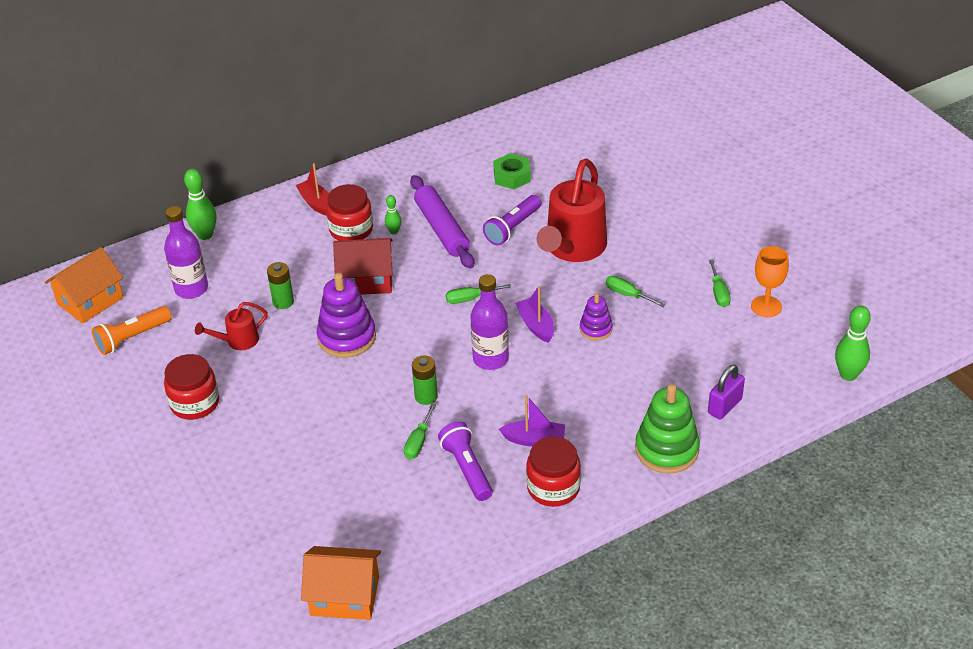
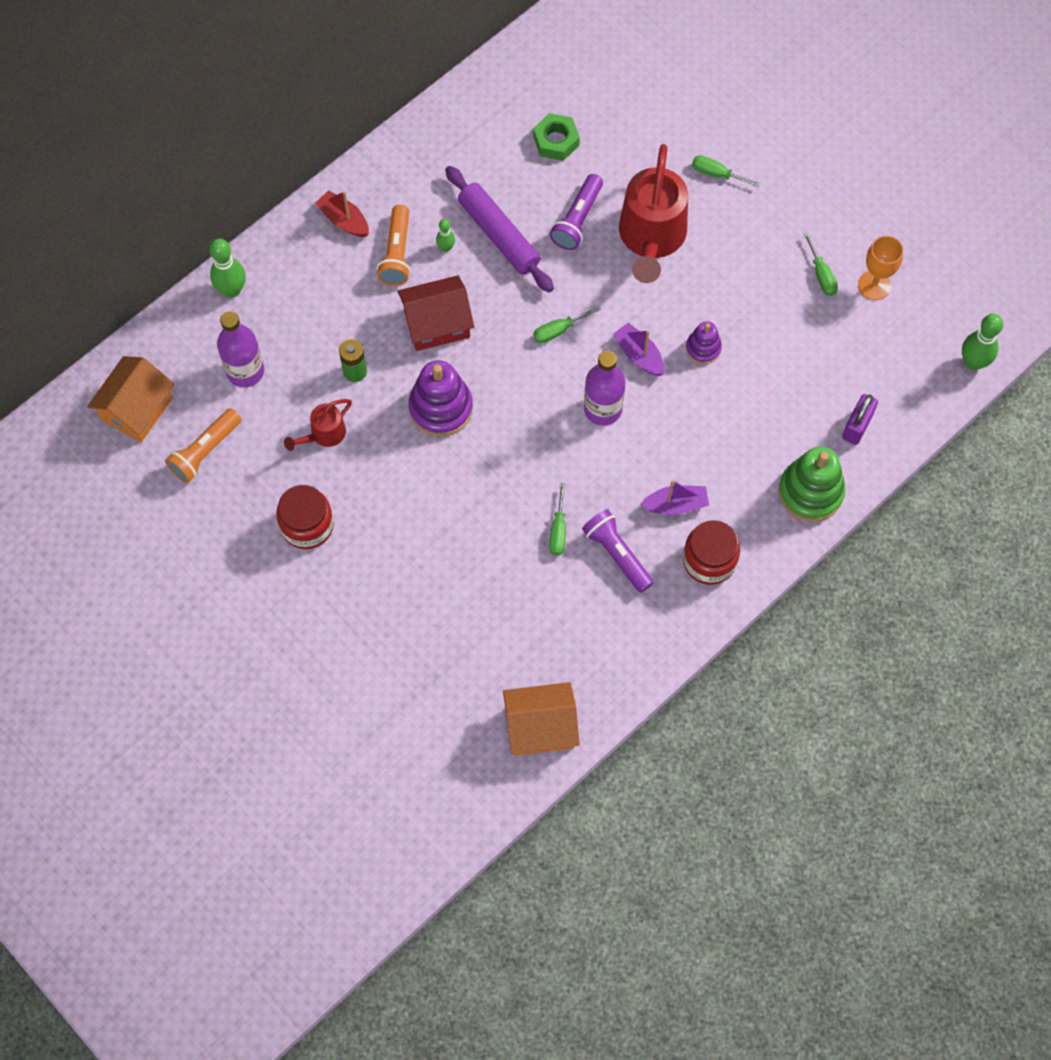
camera: 15 degrees left, 25 degrees up
(351, 230) = (397, 253): red jar -> orange flashlight
(426, 396) = (549, 471): green battery -> none
(628, 294) = (726, 294): green screwdriver -> green screwdriver (716, 174)

